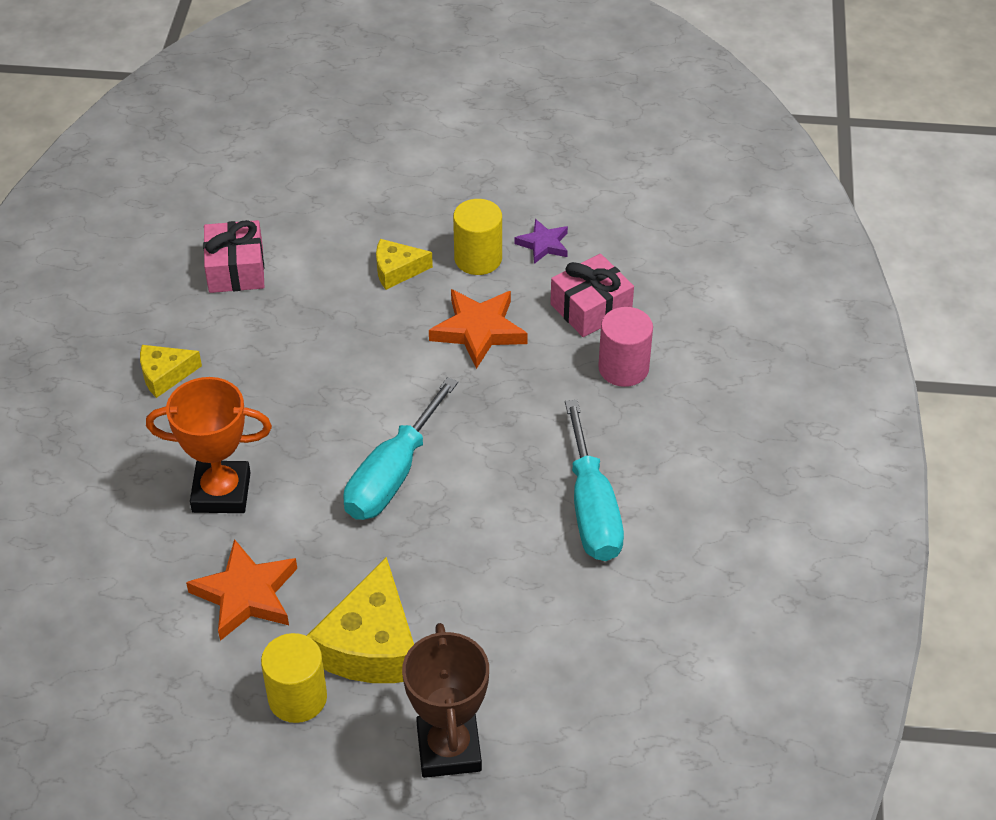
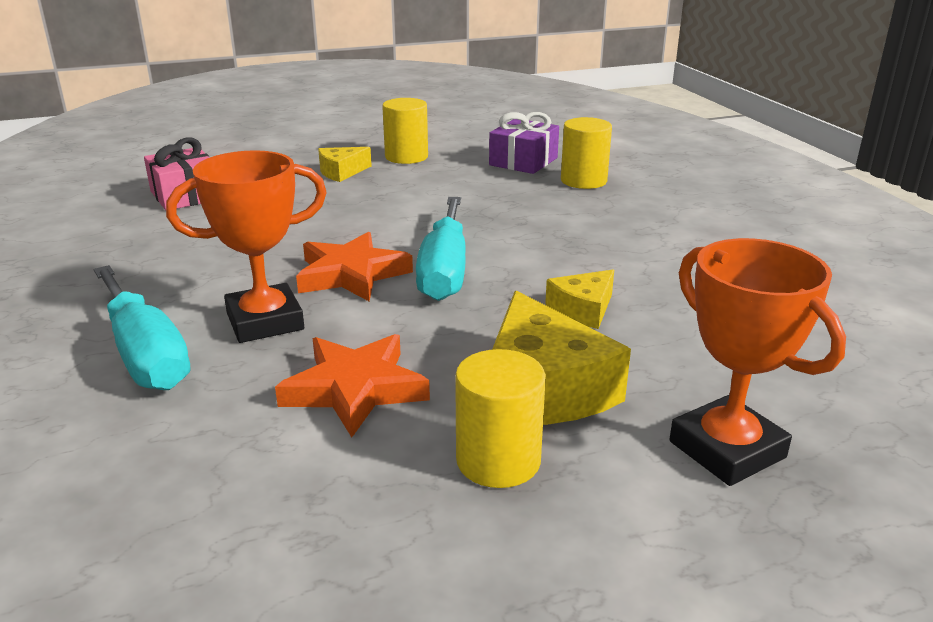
camera: 25 degrees left, 20 degrees down
(165, 375) = (146, 262): yellow cheese -> yellow cheese (583, 310)
(449, 749) = (727, 449): brown trophy -> orange trophy
(479, 330) = (443, 185): orange star -> orange star (351, 274)
(543, 244) = (453, 144): purple star -> none
(591, 308) = (523, 161): pink gift -> purple gift
(592, 509) = (652, 250): turquoise screwdriver -> turquoise screwdriver (145, 354)
(623, 368) = (583, 181): pink cylinder -> yellow cylinder

